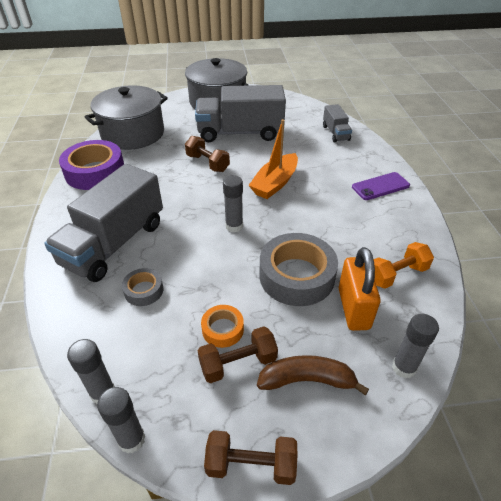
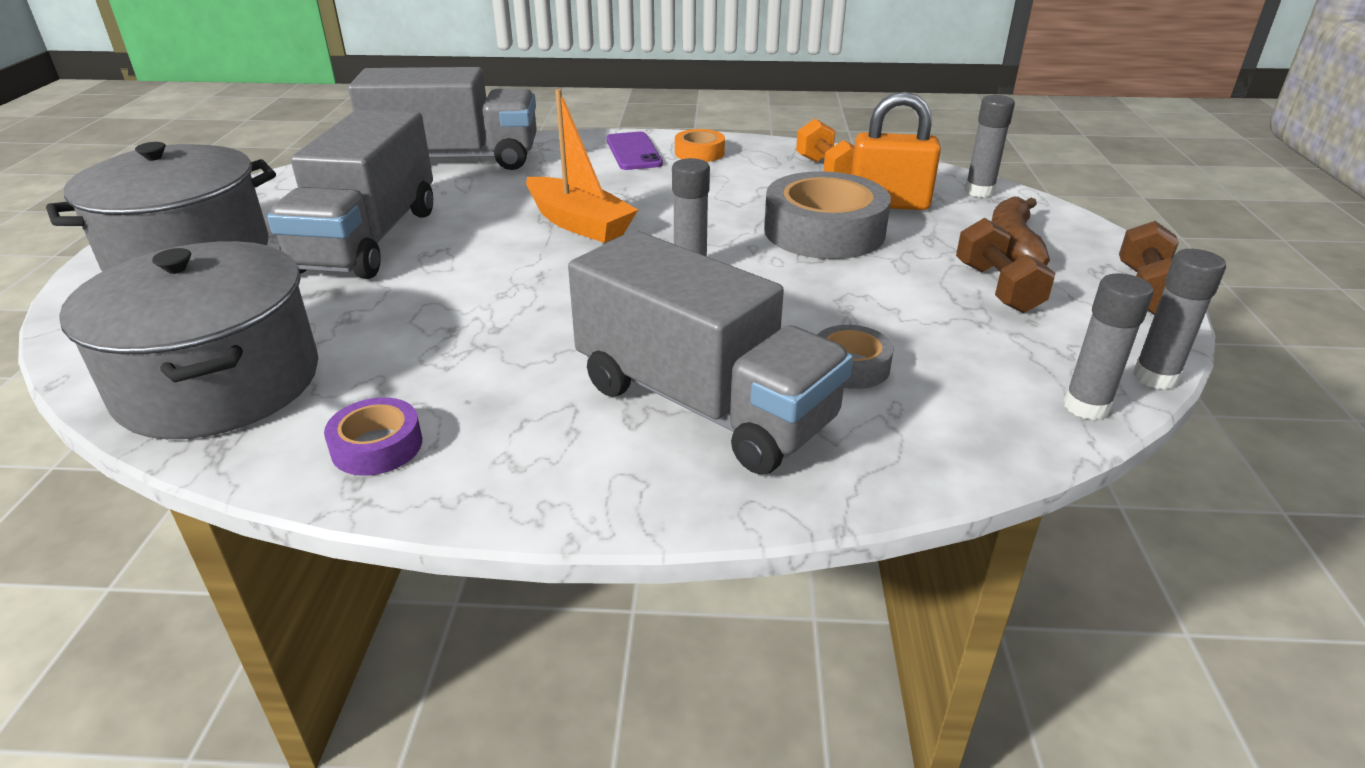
camera: 80 degrees left, 10 degrees down
(95, 172) = (377, 446): purple tape -> purple tape, size x0.50
(207, 163) = (461, 282): brown dumbbell -> none
(222, 329) = (936, 295): orange tape -> orange tape (699, 153)
(335, 133) = (455, 159): grey truck -> grey truck, size x2.07

